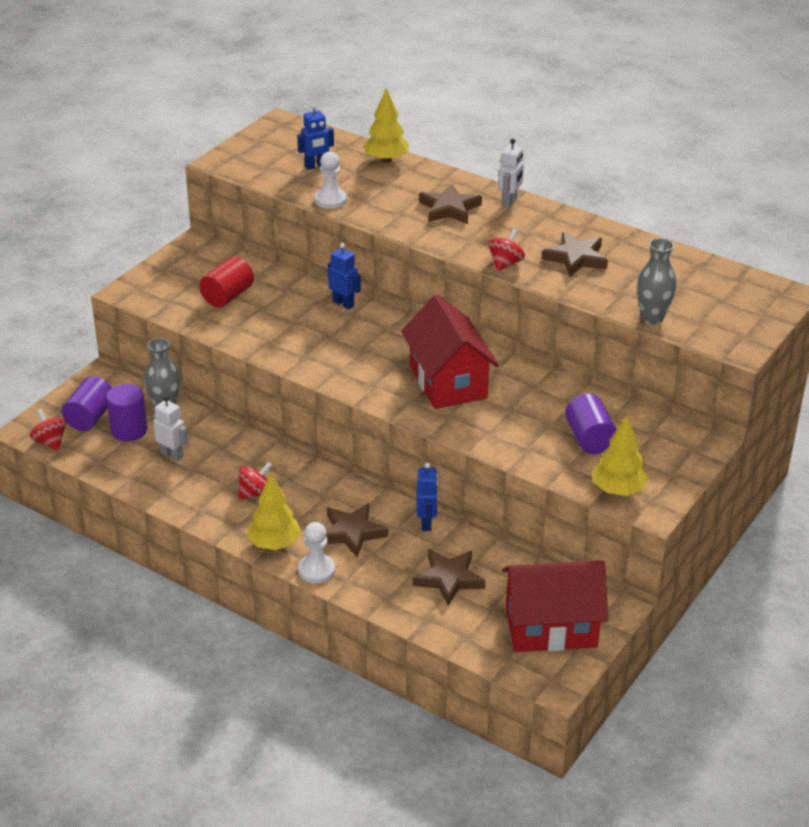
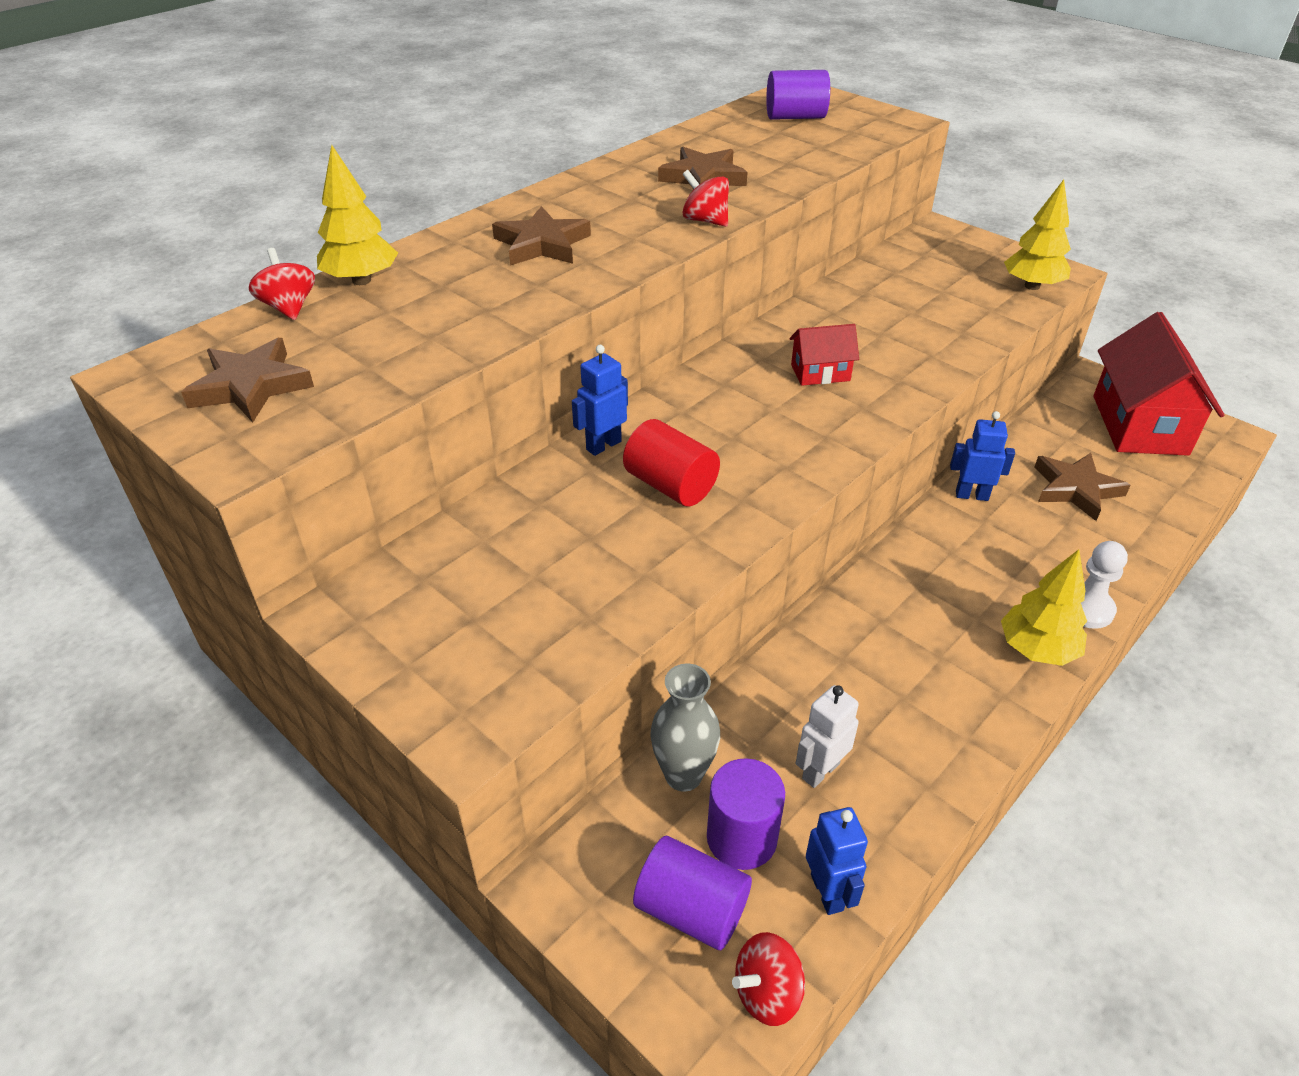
camera: 80 degrees left, 5 degrees up
(227, 296) = (537, 577): red cylinder -> red cylinder (670, 485)
(255, 493) = (921, 663): red spinning top -> red spinning top (289, 307)
(316, 166) = (337, 347): blue robot -> blue robot (827, 892)
(330, 200) = (464, 341): white pawn -> none
(352, 532) = (1000, 565): brown star -> brown star (251, 386)
(448, 382) = (820, 373): red house -> red house, size x0.48
(509, 202) = (544, 202): white robot -> none
(589, 439) = (938, 290): purple cylinder -> purple cylinder (795, 117)
(652, 318) = (844, 153): grey vase -> none

